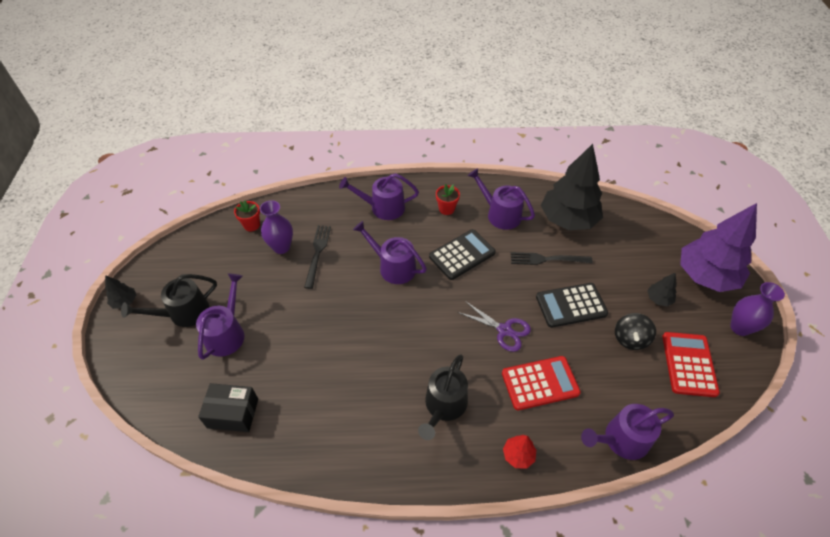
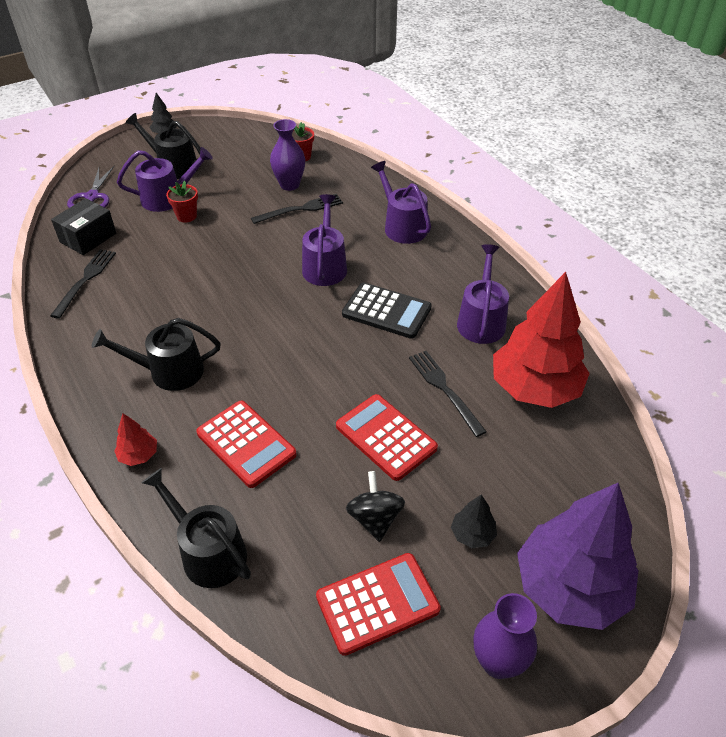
camera: 60 degrees right, 5 degrees down
(233, 413) = (88, 238): black box -> black box turned 60 degrees clockwise
(291, 433) = (85, 280): none -> black fork
(446, 209) = (446, 273): red flower pot -> red flower pot (186, 216)
(504, 330) = (302, 386): purple scissors -> purple scissors (92, 197)
(568, 219) = (534, 388): black tree -> red tree
(571, 305) = (385, 437): black calculator -> red calculator
(621, 439) = (209, 552): purple watering can -> black watering can
(630, 339) = (375, 518): black spinning top -> black spinning top turned 90 degrees clockwise

